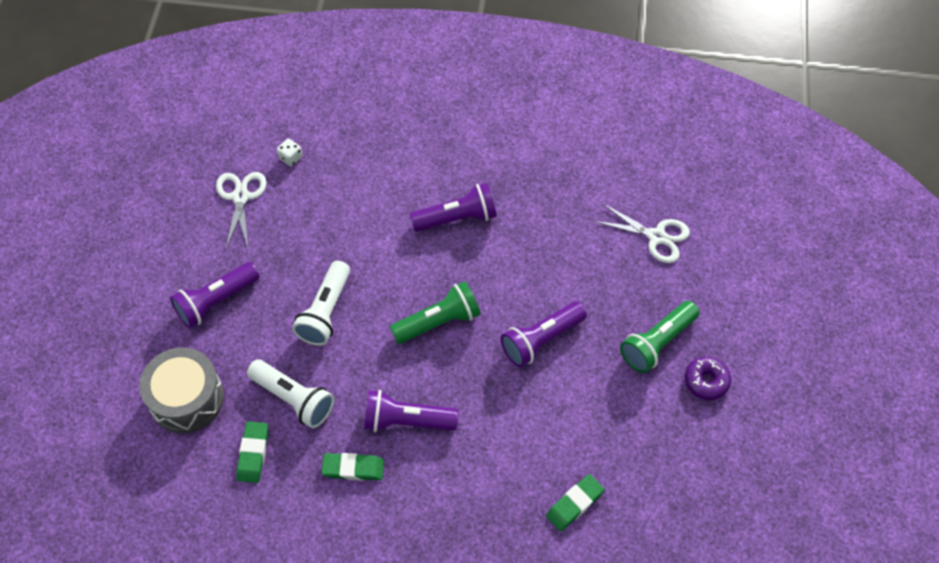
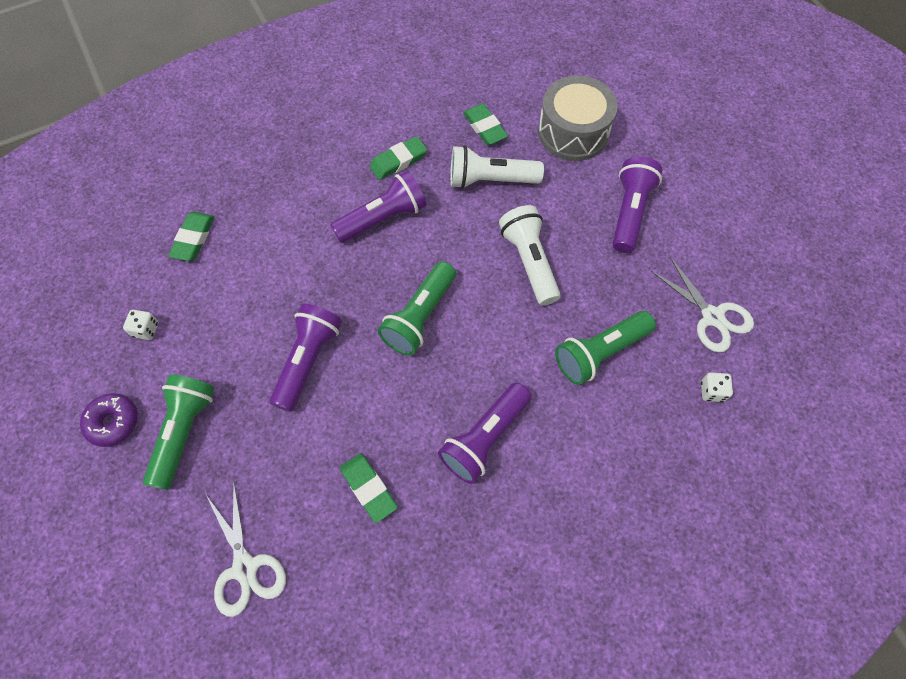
camera: 145 degrees right, 5 degrees up
(337, 221) = (600, 353): none -> green flashlight
(552, 234) = (368, 488): none -> green eraser
(652, 441) = (146, 329): none -> white dice
(656, 237) = (245, 567): white scissors -> white scissors turned 105 degrees counterclockwise

